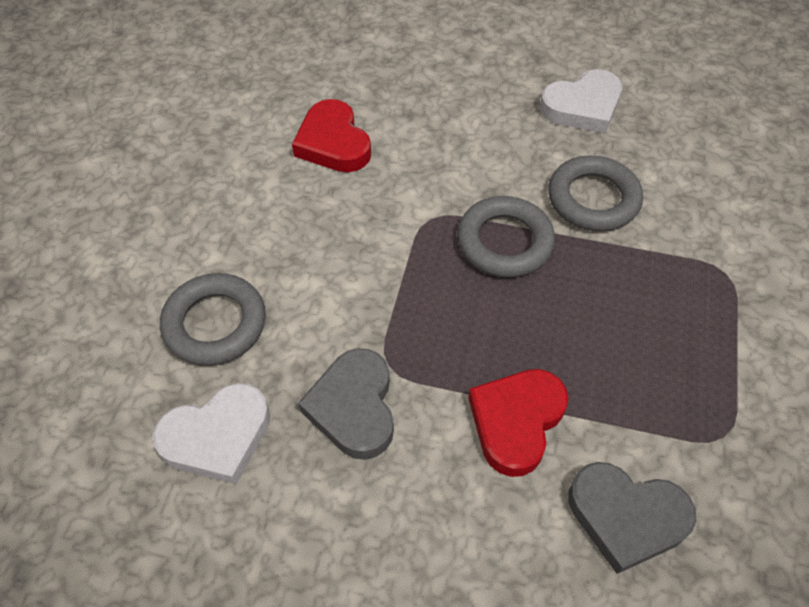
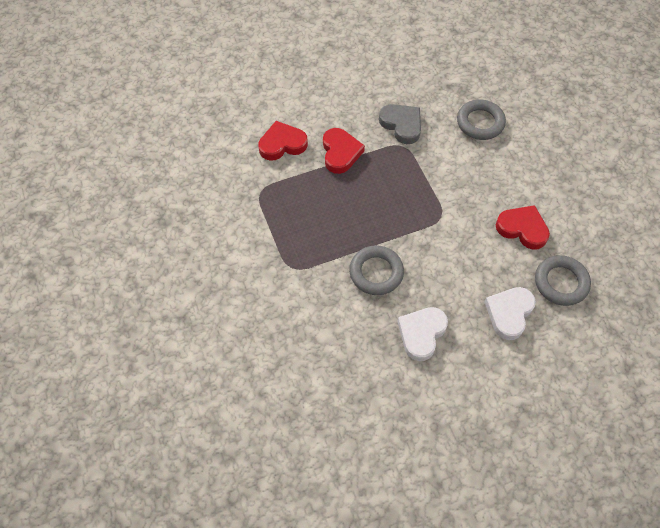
camera: 145 degrees right, 5 degrees up
(217, 437) = (438, 91): white heart -> white heart (509, 313)
(504, 242) = (399, 224): grey ring -> grey ring (561, 282)
(626, 517) = (282, 144): grey heart -> red heart

